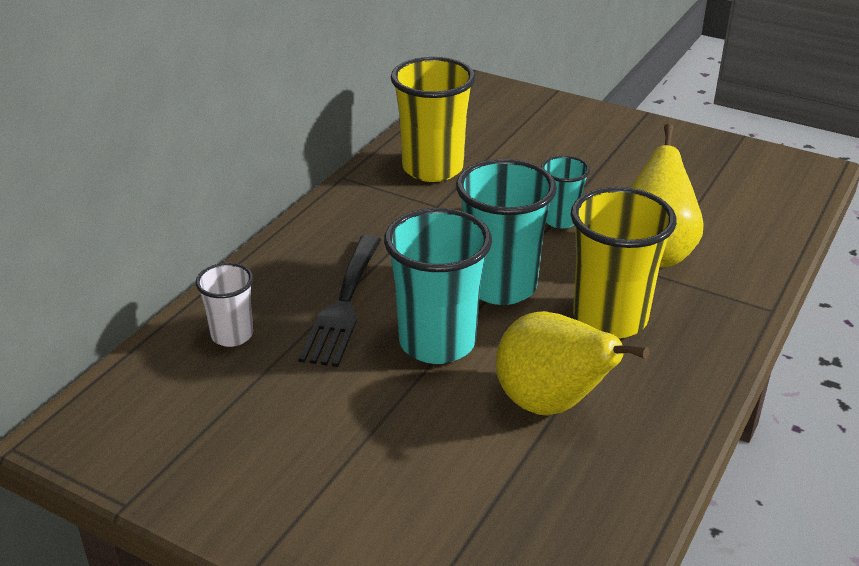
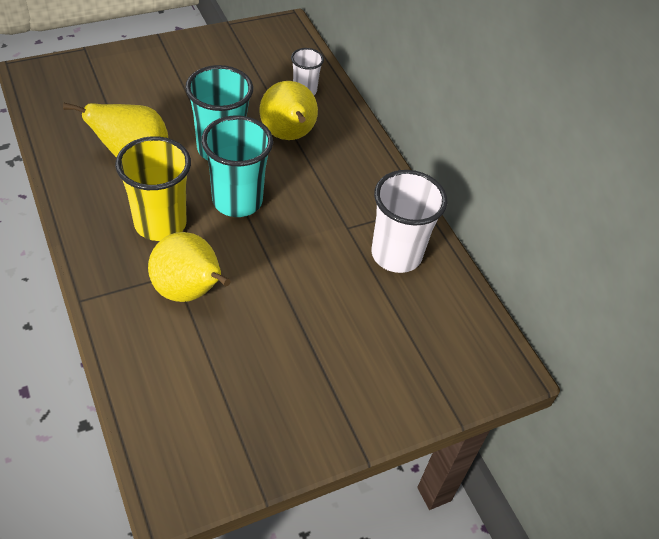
camera: 120 degrees right, 15 degrees up
(343, 305) = (288, 136): black fork -> yellow pear
(432, 168) = (396, 254): yellow cup -> white cup
(560, 220) = (271, 274): turquoise cup -> none

